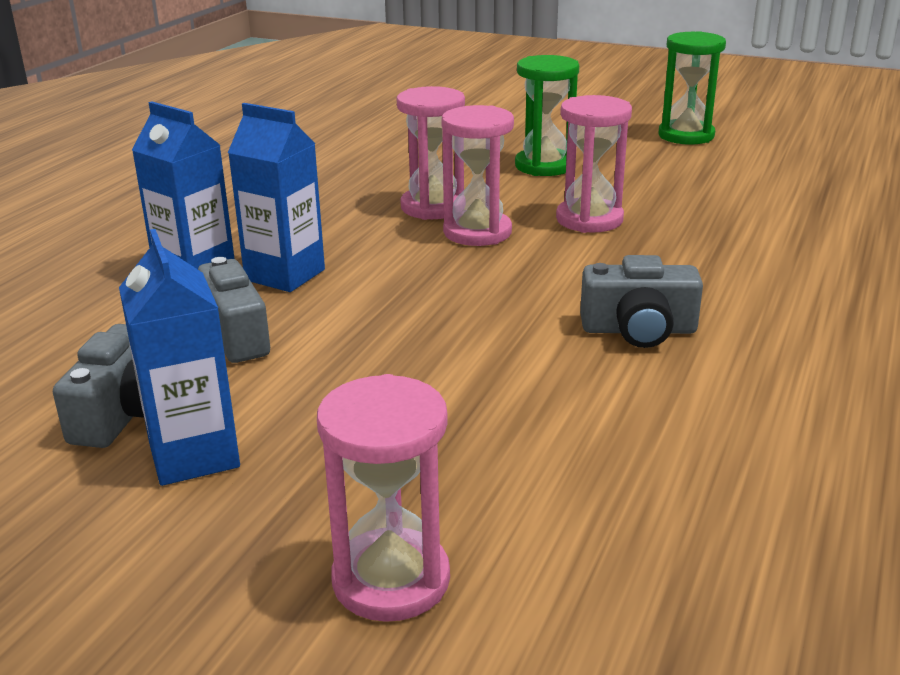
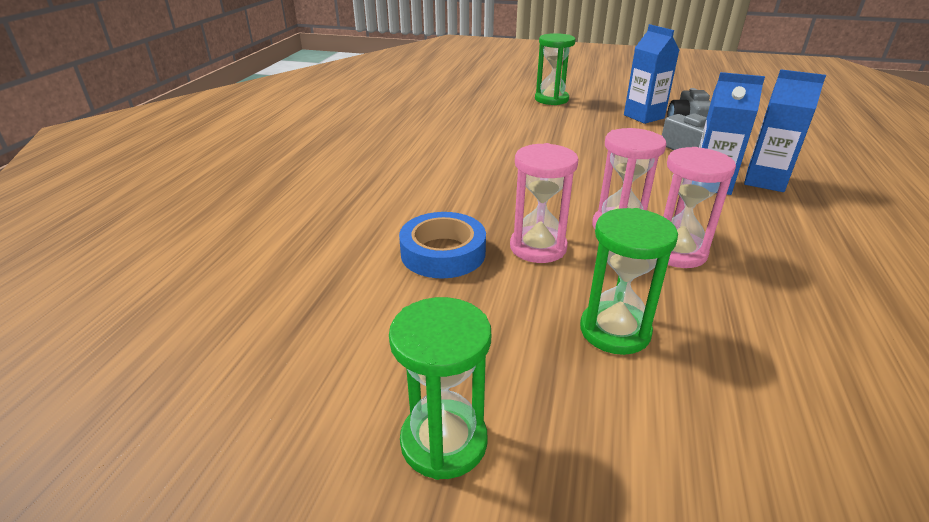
camera: 170 degrees right, 5 degrees up
(391, 580) = (551, 99): pink hourglass -> green hourglass
(638, 330) = (488, 167): grey camera -> none
(703, 221) = (443, 253): none -> blue tape

